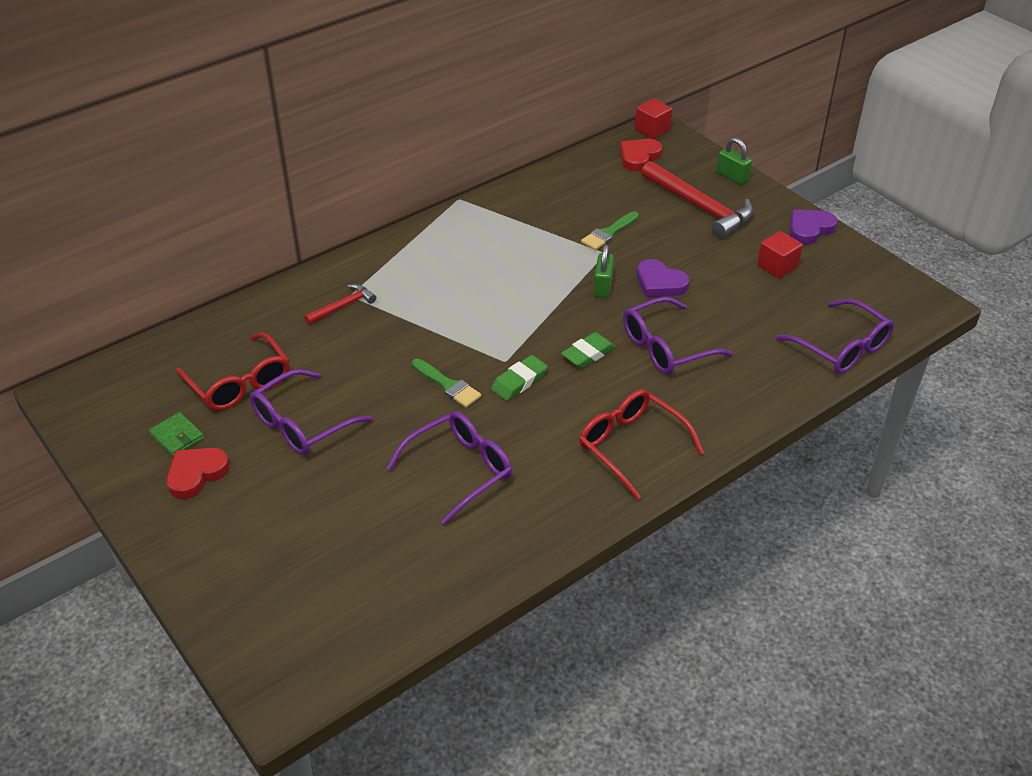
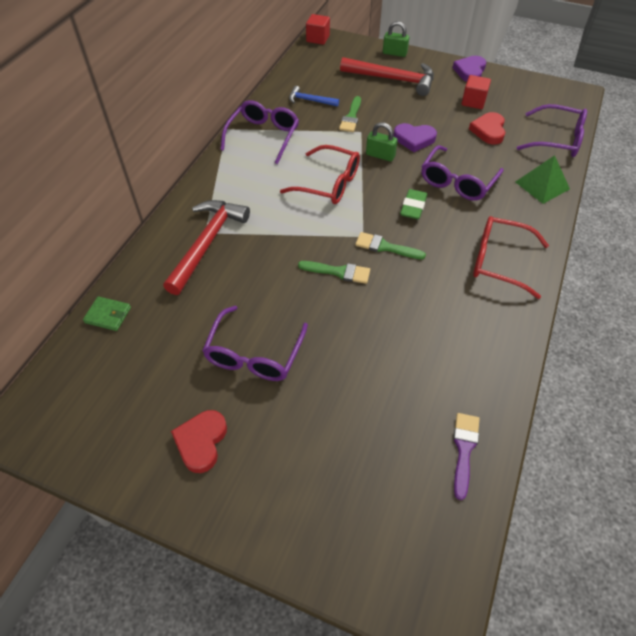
camera: 30 degrees left, 10 degrees up
(177, 436) = (156, 416): green wallet -> green wallet (108, 315)
(239, 382) = (173, 343): red glasses -> red glasses (328, 183)
(343, 306) = (207, 243): red hammer -> red hammer, size x1.93
(422, 593) = (464, 449): none -> purple brush
(459, 471) = (404, 335): purple glasses -> purple glasses (263, 137)
(519, 381) = (385, 247): green eraser -> green brush
(578, 199) = (310, 100): none -> blue hammer
(602, 286) = (380, 155): green padlock -> green padlock turned 45 degrees counterclockwise
(639, 157) = (325, 59): red heart -> red heart (488, 131)
(767, 390) = (542, 185): none -> green pyramid

